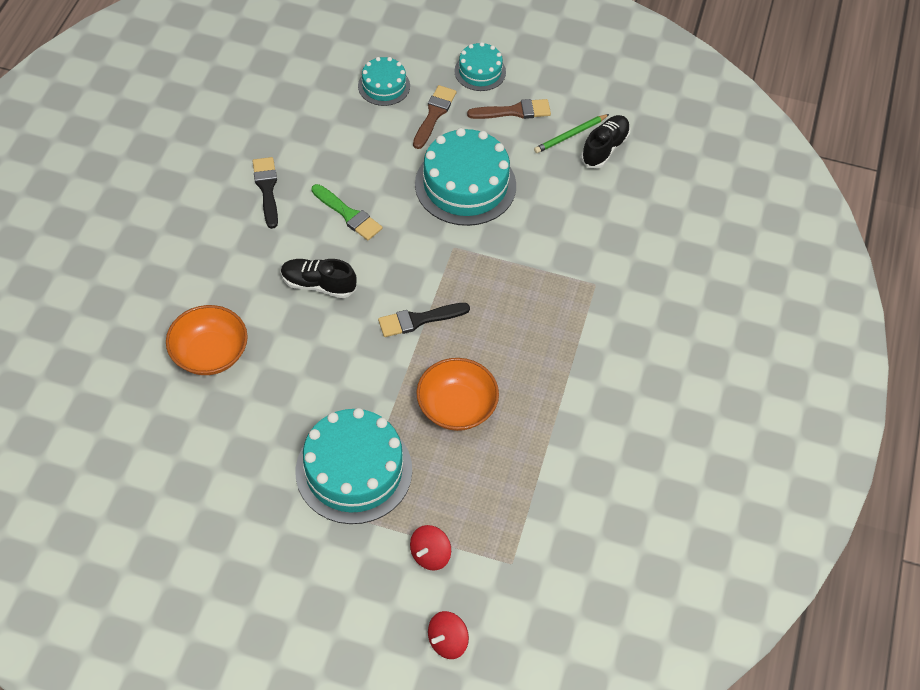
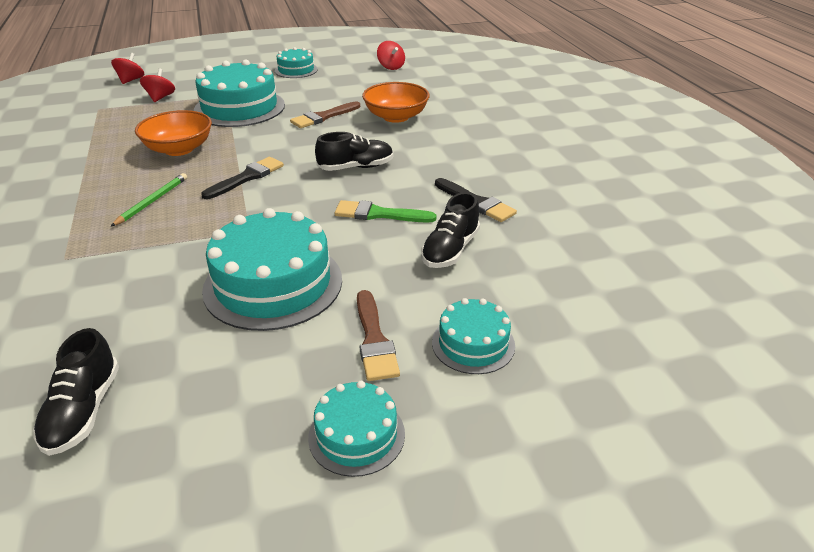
camera: 150 degrees right, 20 degrees down
(104, 486) = (391, 67): none -> red spinning top
(224, 548) = (296, 70): none -> turquoise cake
(332, 154) = (450, 250): none -> black shoe
(514, 111) = (261, 398): brown brush -> brown brush (323, 117)
(570, 135) = (150, 405): green pencil -> green pencil (152, 201)

